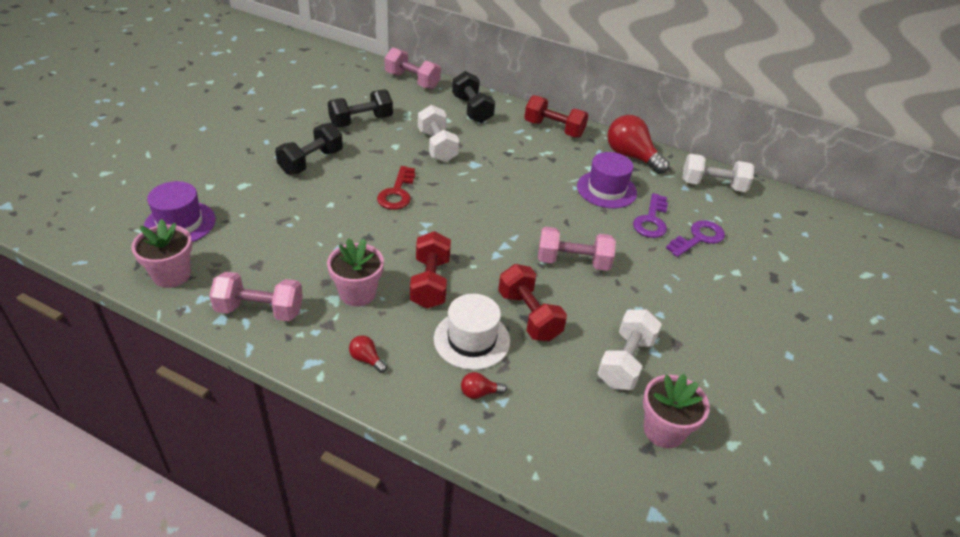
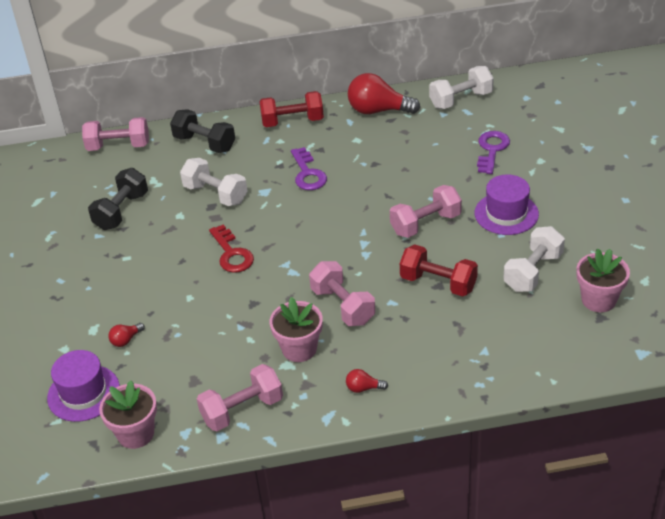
camera: 30 degrees left, 0 degrees up
(311, 162) = (126, 273): black dumbbell -> none
(430, 283) = (342, 306): red dumbbell -> pink dumbbell
(471, 340) = (419, 326): white hat -> none
(479, 393) = (464, 356): red light bulb -> red light bulb (126, 340)
(606, 189) = (389, 150): purple hat -> purple hat (506, 213)
(625, 362) = (533, 272): white dumbbell -> white dumbbell turned 45 degrees clockwise
(651, 220) = (446, 156): purple key -> purple key (308, 174)

